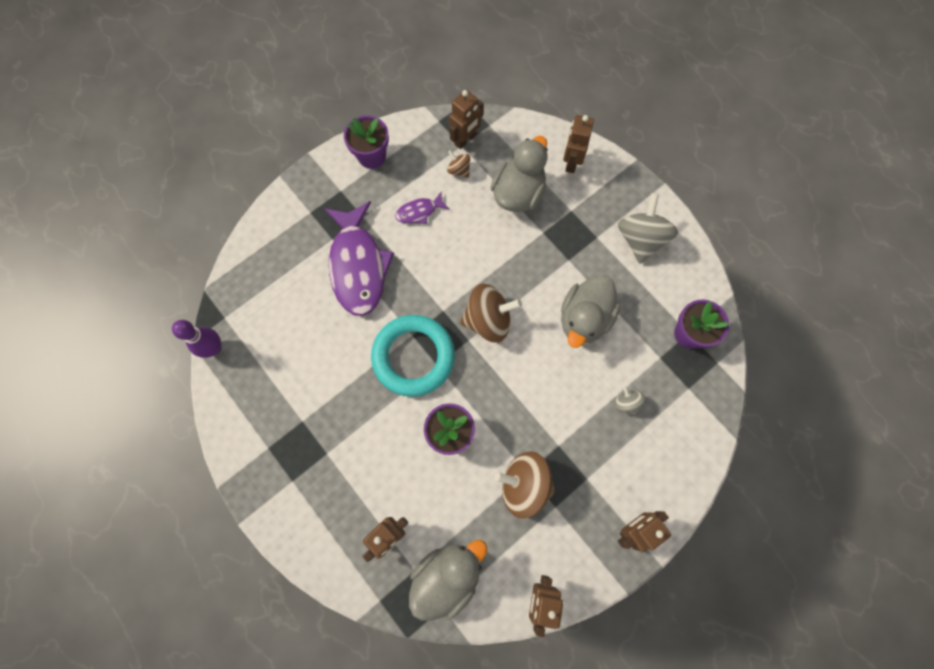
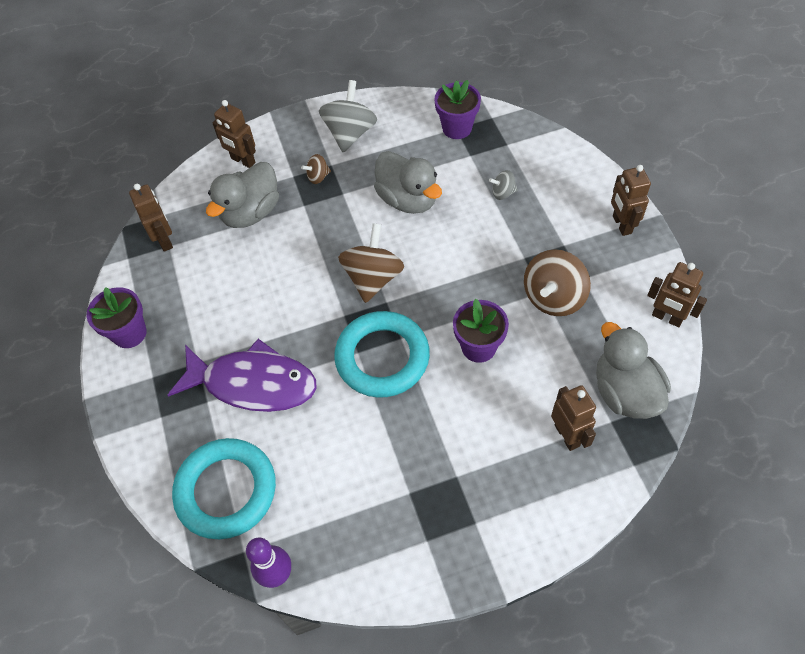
camera: 65 degrees left, 15 degrees down
(266, 285) = (226, 490): none -> turquoise ring
(419, 212) = (222, 306): purple fish -> none
(459, 170) = (195, 256): brown spinning top -> brown spinning top (318, 177)
(518, 193) = (251, 212): grey duck -> grey duck turned 105 degrees counterclockwise
(640, 239) = (350, 133): grey spinning top -> grey spinning top turned 75 degrees clockwise

